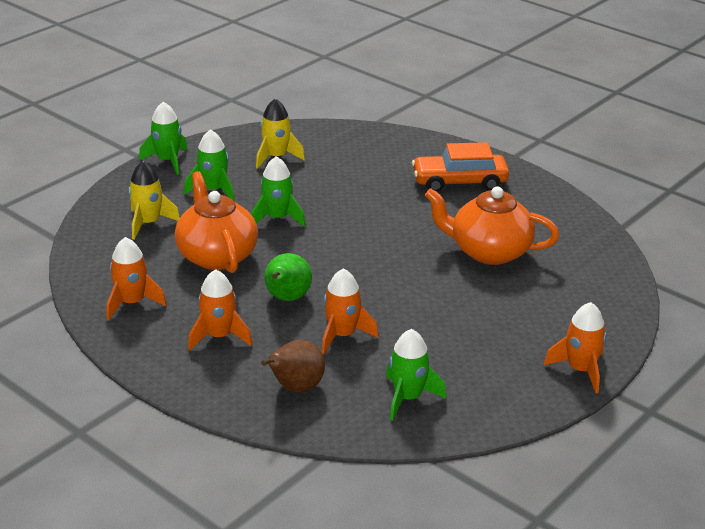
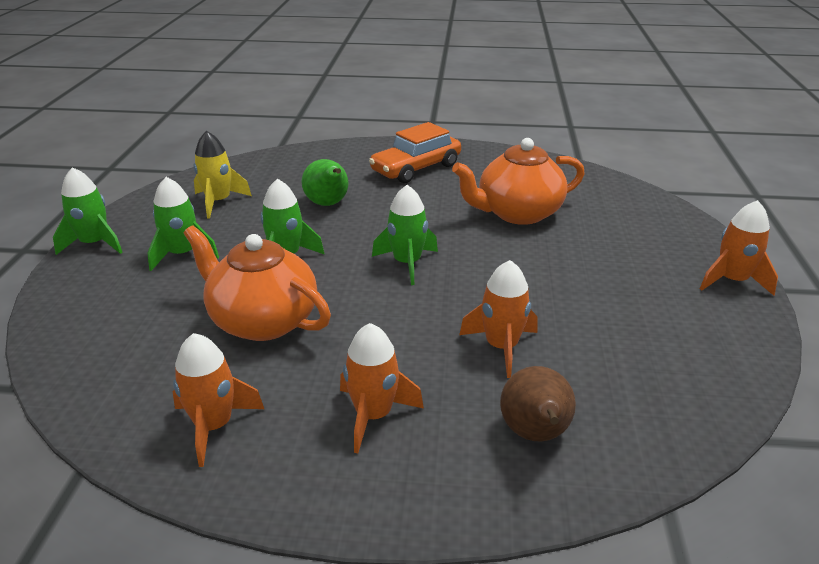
camera: 35 degrees left, 0 degrees up
(148, 223) = (137, 318): yellow rocket -> none
(287, 298) = (395, 334): green pear -> green pear (328, 204)
(408, 398) = (650, 383): green rocket -> green rocket (407, 263)

